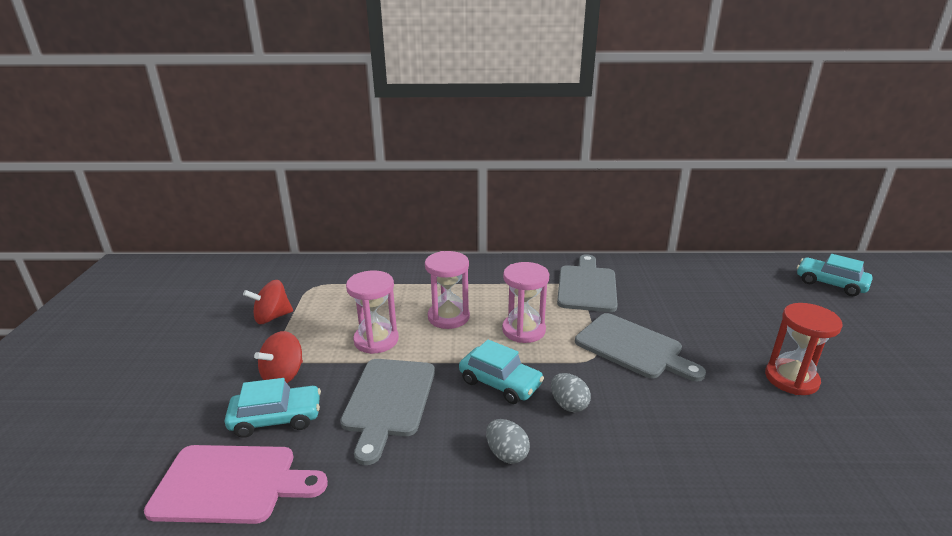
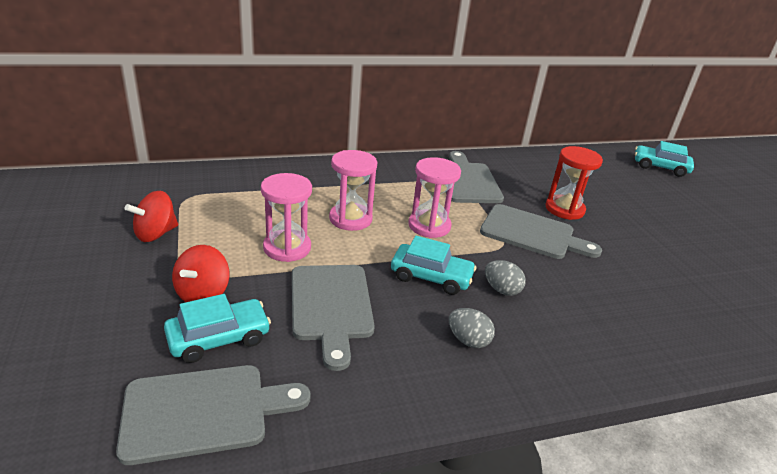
camera: 20 degrees left, 5 degrees up
(231, 483) = (204, 411): pink cutting board -> grey cutting board
(791, 379) = (665, 248): red hourglass -> red hourglass (564, 209)

